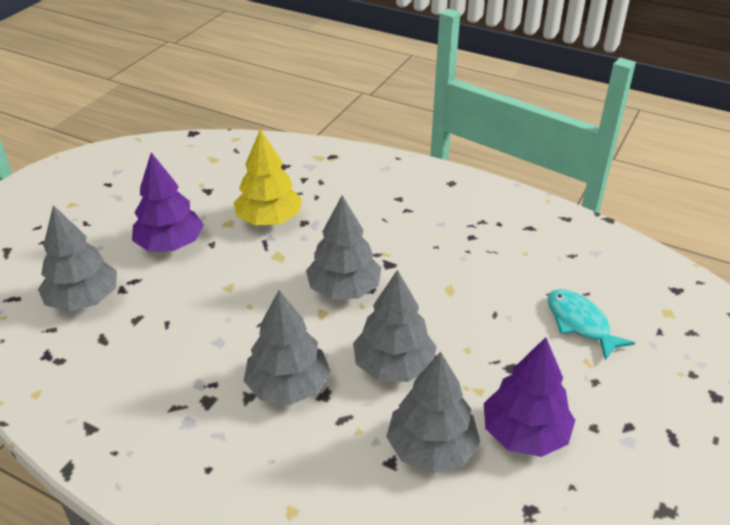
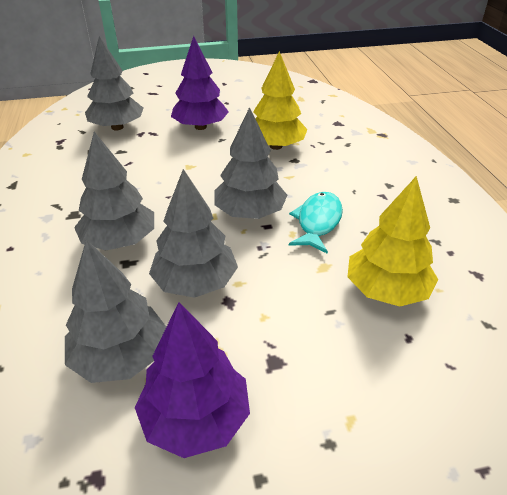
camera: 50 degrees right, 0 degrees up
(502, 276) = (387, 290): none -> yellow tree
(580, 323) = (399, 384): turquoise fish -> turquoise fish (318, 222)

